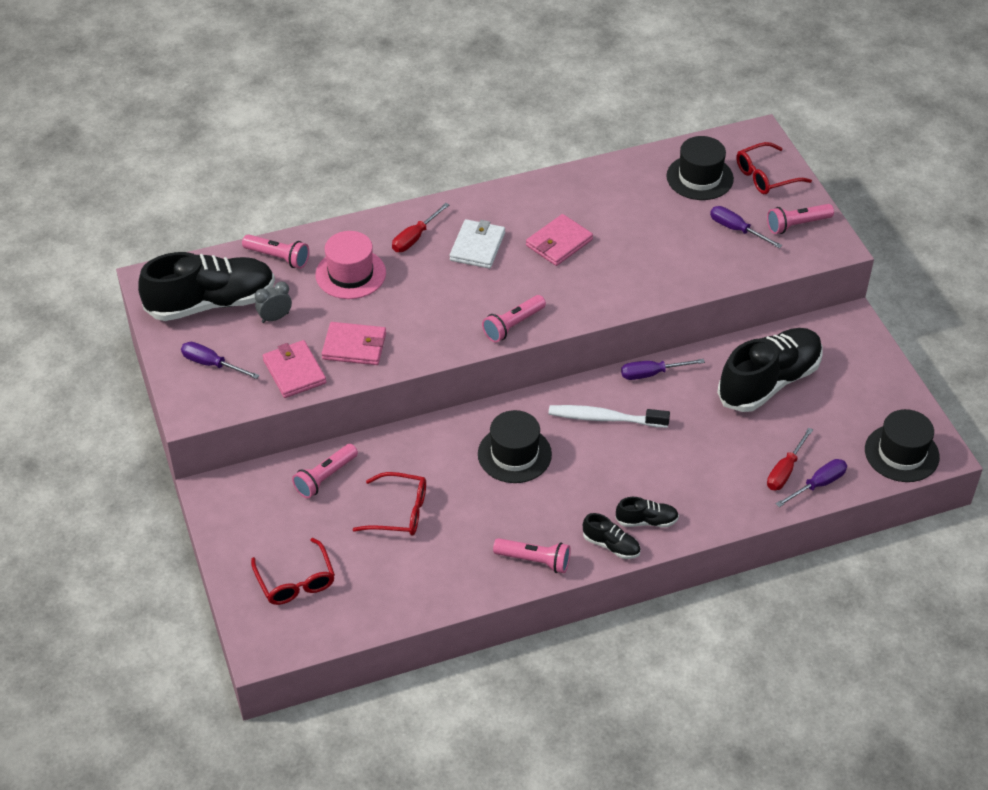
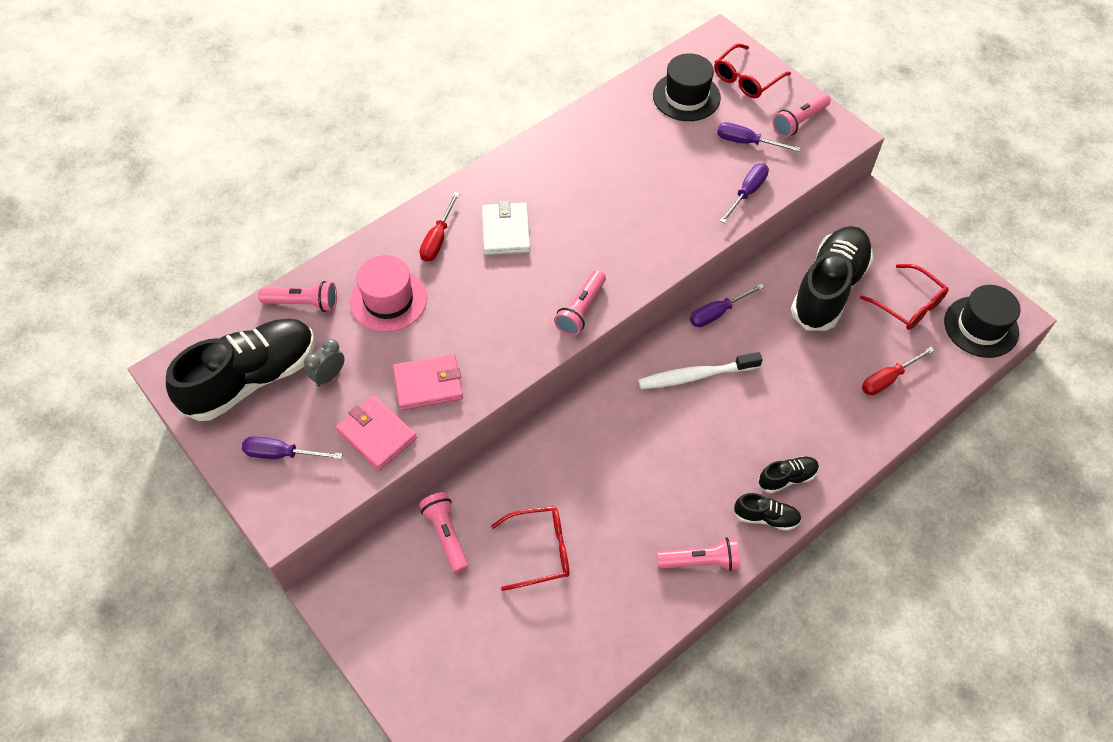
camera: 20 degrees left, 10 degrees up
(295, 581) = (466, 673): red glasses -> red glasses (908, 304)
(325, 477) = (446, 535): pink flashlight -> pink flashlight turned 135 degrees clockwise
(514, 454) = (626, 444): black hat -> none
(559, 243) = (585, 204): pink wallet -> none
(785, 470) = (888, 379): red screwdriver -> red screwdriver turned 45 degrees clockwise
(818, 484) = (924, 384): purple screwdriver -> purple screwdriver (747, 192)

